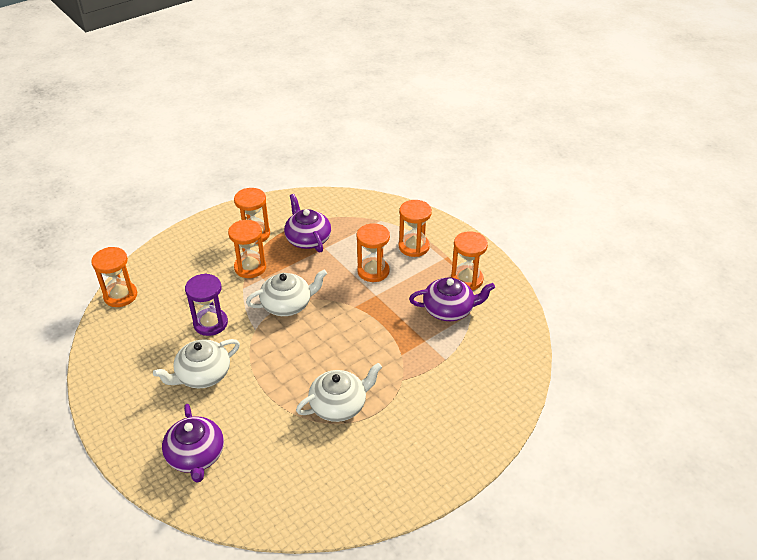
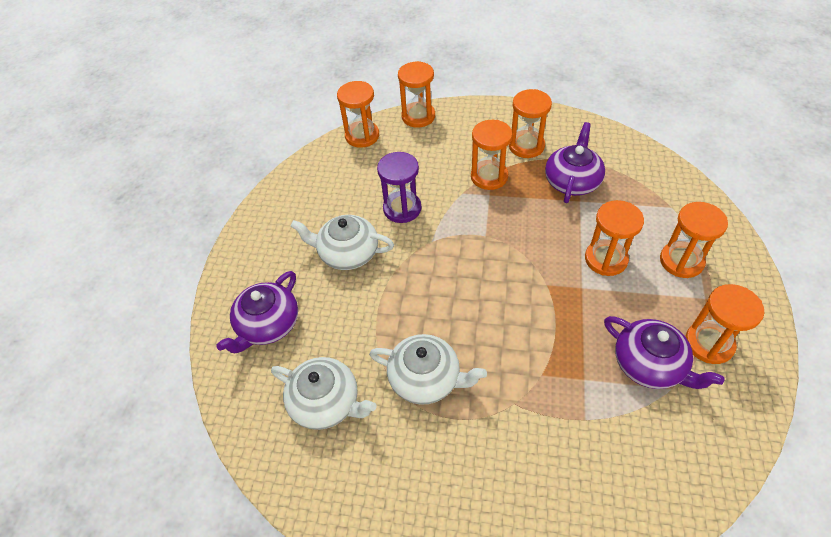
camera: 50 degrees right, 10 degrees up
(152, 258) = (418, 116): none -> orange hourglass
(287, 304) = (485, 236): white teapot -> white teapot (326, 402)

